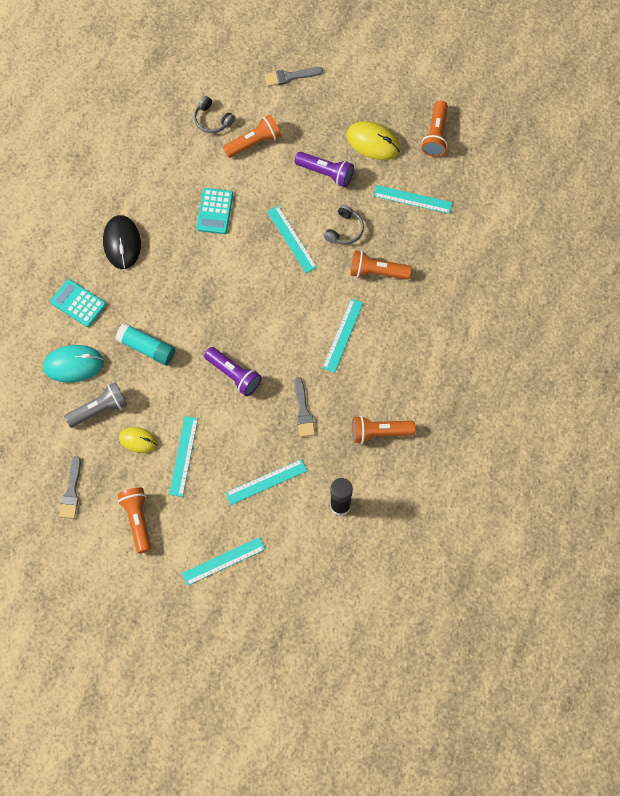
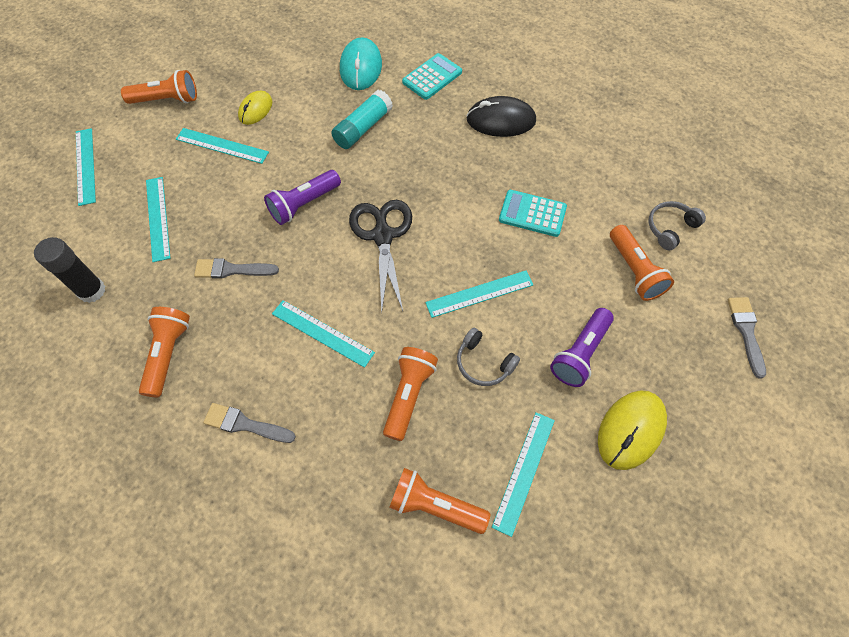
camera: 100 degrees right, 5 degrees down
(71, 491) = (221, 54): grey brush -> grey brush (245, 424)
(99, 409) = (302, 82): grey flashlight -> none
(253, 311) = (383, 236): none -> black scissors
(436, 135) = (642, 535): orange flashlight -> orange flashlight (435, 506)

